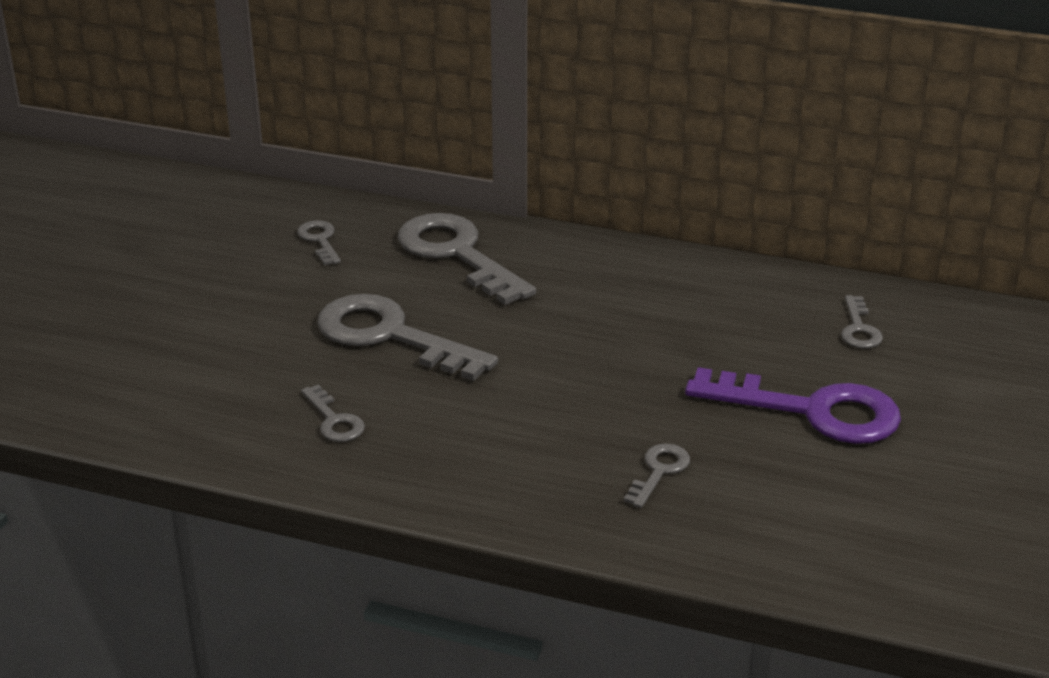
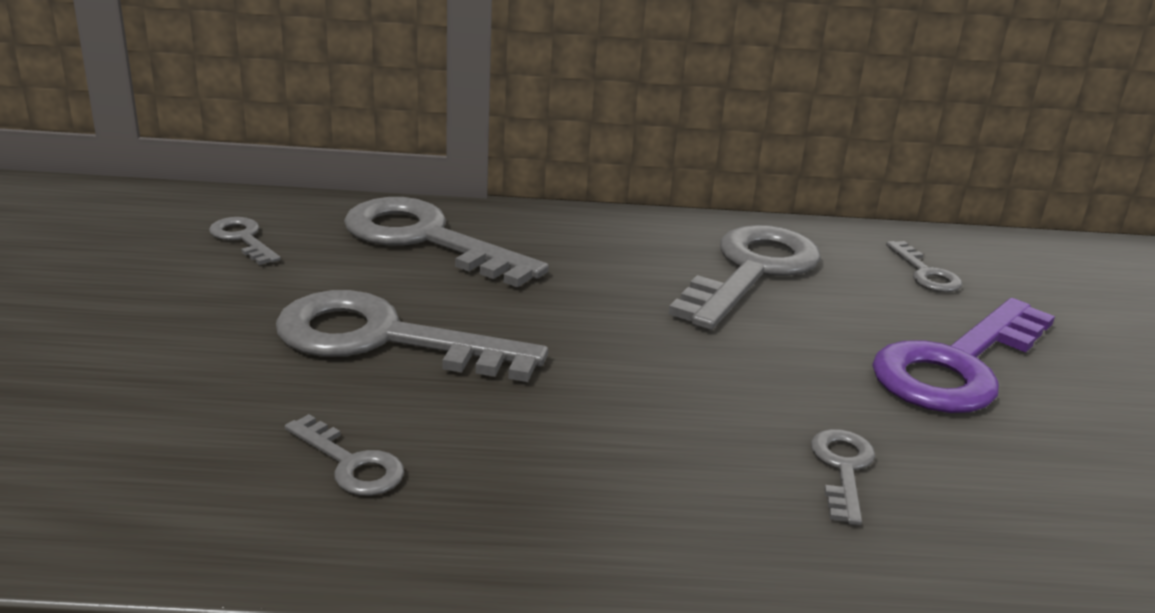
camera: 20 degrees left, 5 degrees down
(706, 310) = (752, 271): none -> grey key
(813, 411) = (957, 366): purple key -> purple key turned 135 degrees clockwise

